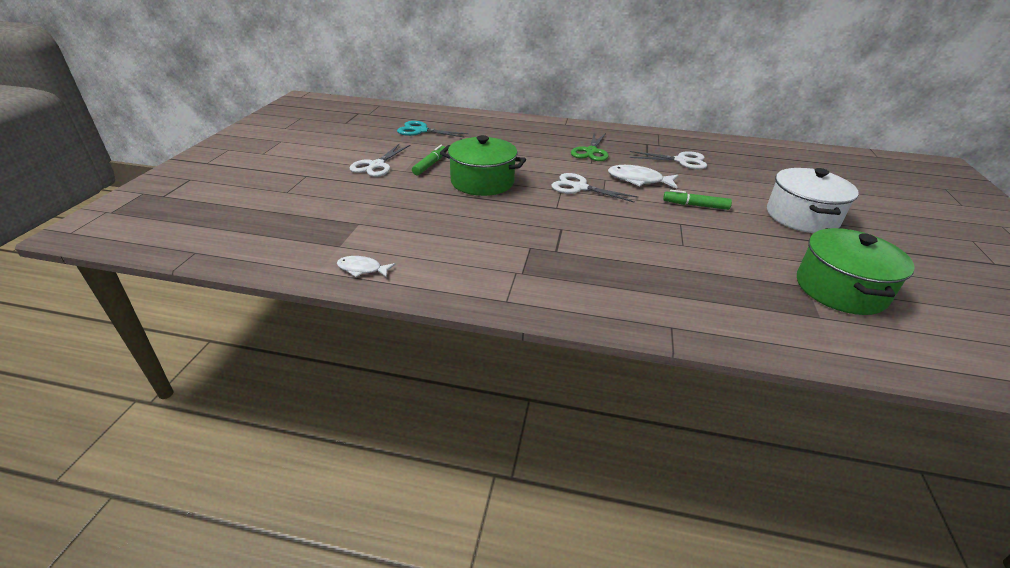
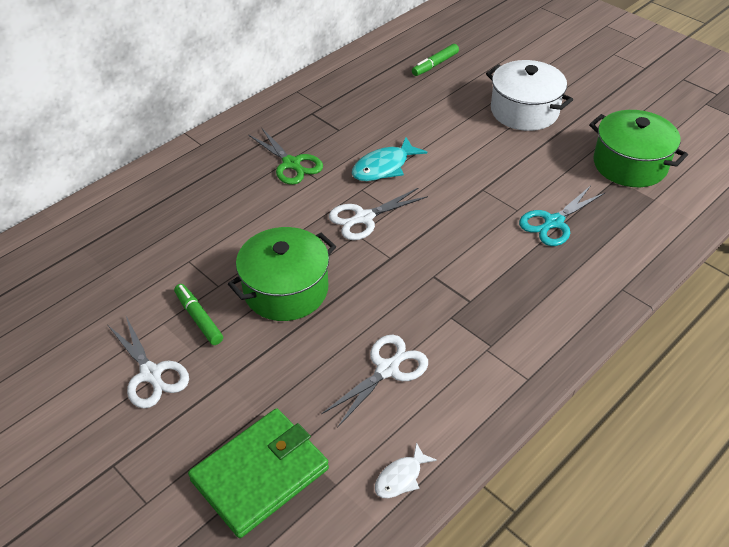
camera: 55 degrees left, 10 degrees up
(329, 218) = (260, 474): none -> green wallet
(421, 131) = (84, 285): turquoise scissors -> turquoise scissors (553, 222)
(638, 180) = (384, 167): white fish -> turquoise fish
(681, 161) = (370, 114): white scissors -> white scissors (387, 369)
(695, 205) = (460, 160): green marker -> green marker (435, 65)

